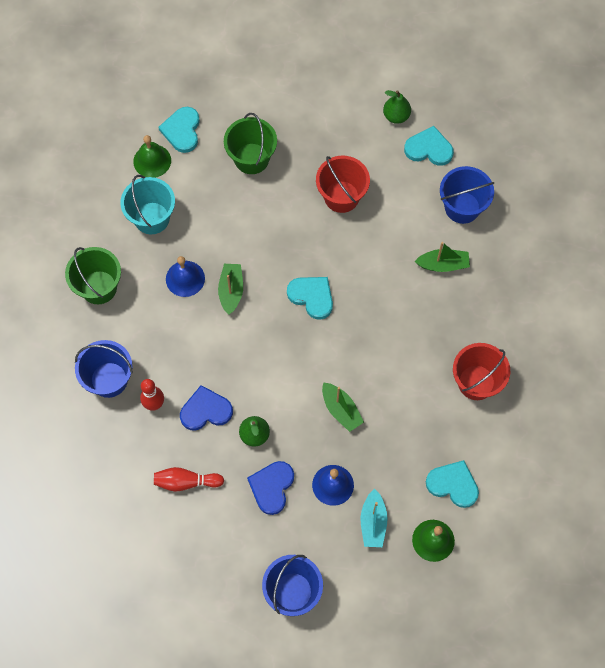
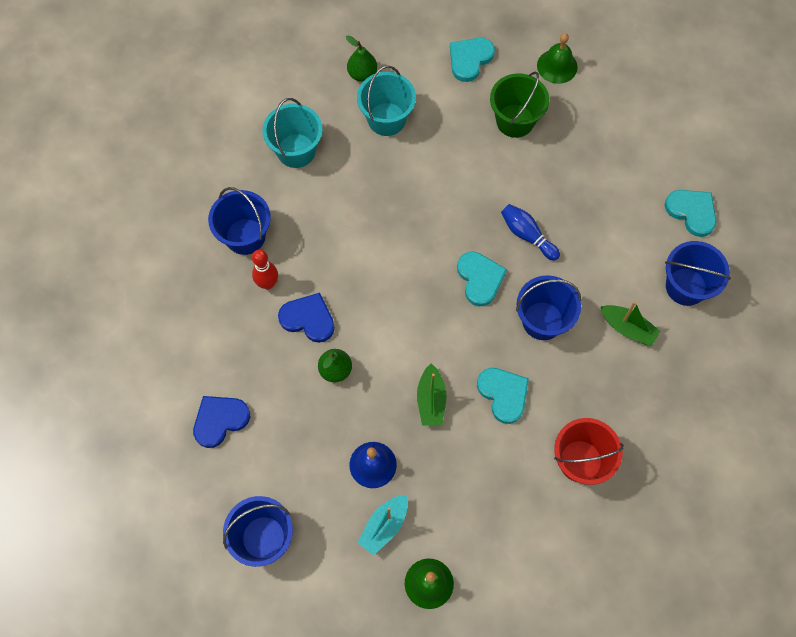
camera: 35 degrees right, 0 degrees up
(99, 287) = (296, 151): green bucket -> turquoise bucket
(152, 161) = (423, 70): green bell -> green bell (557, 66)
(185, 278) = (377, 190): blue bell -> none
(186, 482) = (244, 371): red bowling pin -> none
(231, 291) = (410, 227): green boat -> none
(272, 487) = (316, 428): blue heart -> blue heart (220, 420)
(323, 241) = (527, 235): none -> blue bowling pin
(341, 196) = (574, 205): red bucket -> none
(379, 298) = (542, 321): none -> blue bucket
(396, 116) = (681, 163): green pear -> green pear (362, 74)
(453, 484) = (487, 543): turquoise heart -> turquoise heart (503, 394)

